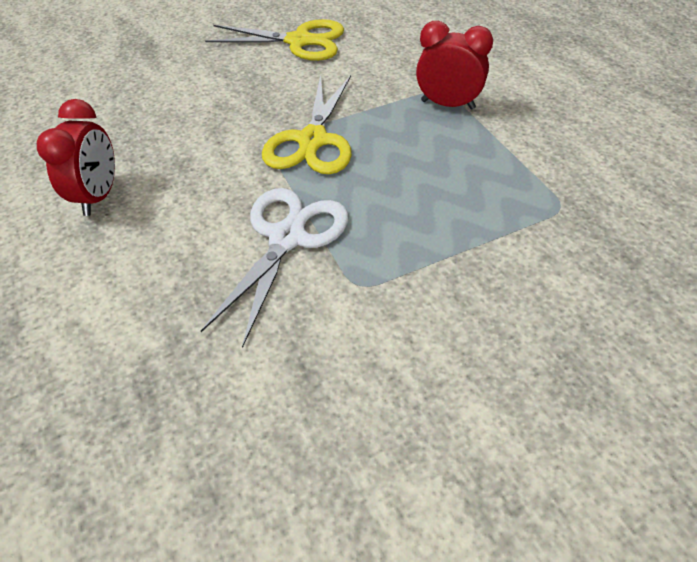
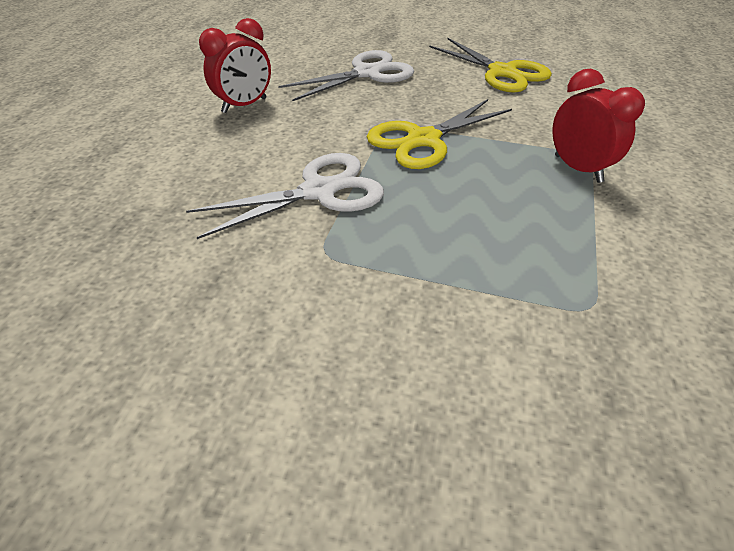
camera: 40 degrees right, 5 degrees down
(180, 98) = (367, 73): none -> white scissors

